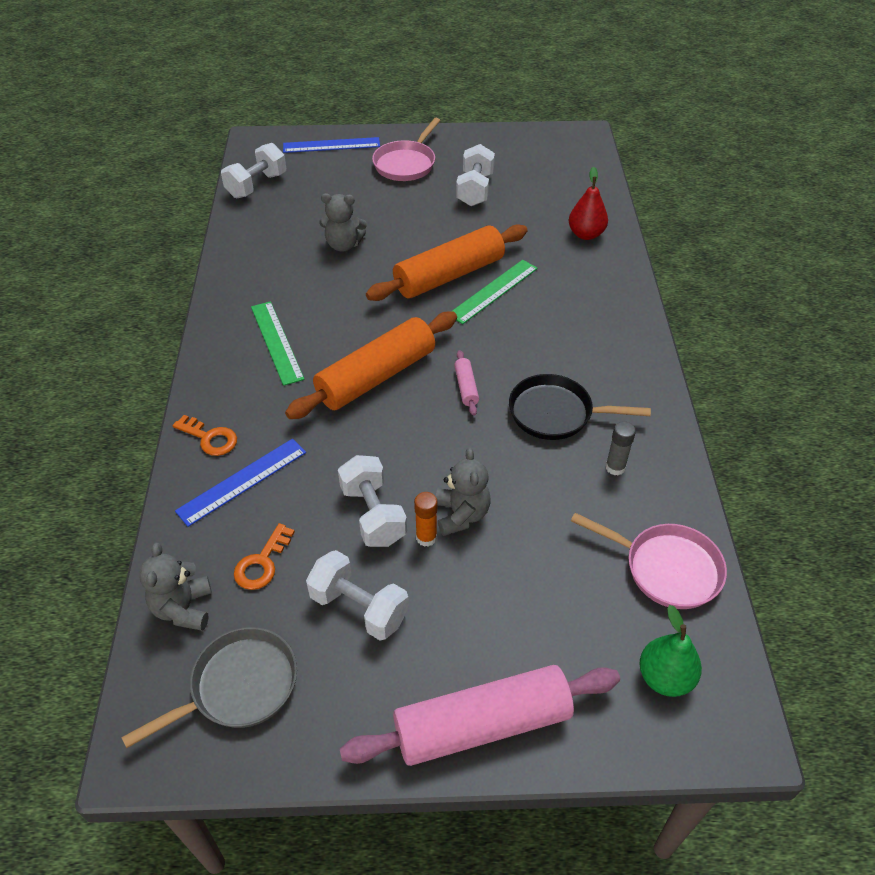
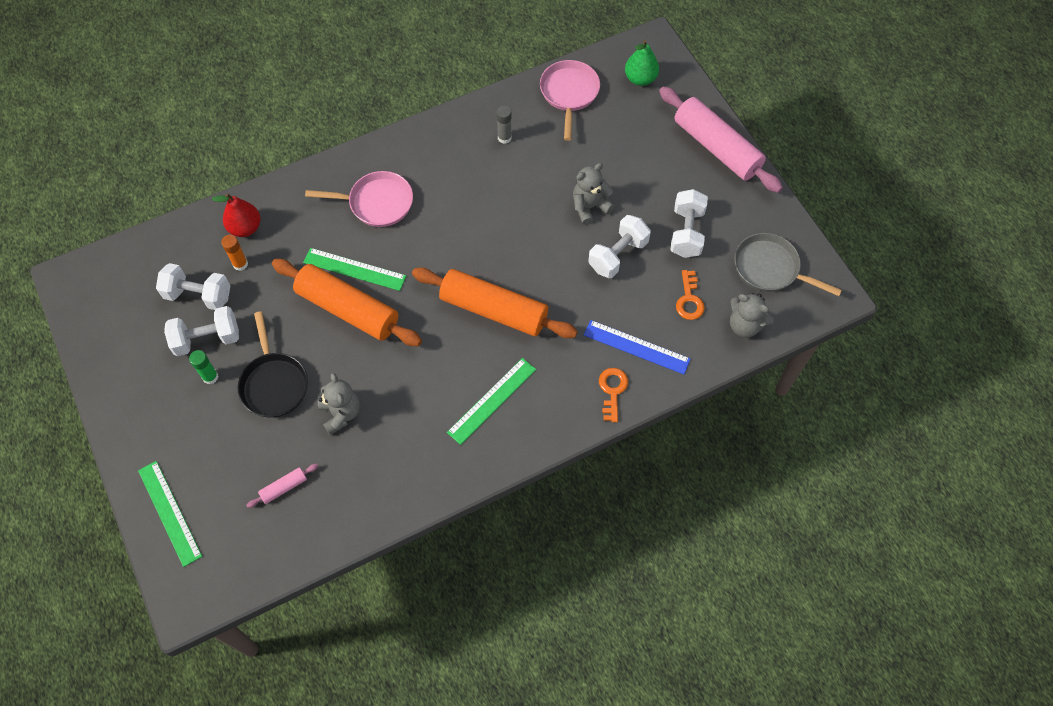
camera: 115 degrees left, 15 degrees up
(183, 608) = (745, 325): grey teddy bear -> grey teddy bear turned 60 degrees clockwise
(256, 185) = (275, 548): white dumbbell -> white dumbbell (198, 295)
(262, 563) = (689, 300): orange key -> orange key turned 90 degrees clockwise
(331, 145) = (170, 512): blue ruler -> green ruler
(406, 163) = (181, 420): pink pan -> pink pan (376, 203)
(426, 537) = (618, 219): orange glue stick -> orange glue stick (240, 264)
(435, 185) = (210, 377): none -> green glue stick
(466, 387) = (475, 247): pink rolling pin -> pink rolling pin (284, 487)
(556, 413) = (472, 184): black pan -> black pan (274, 383)

